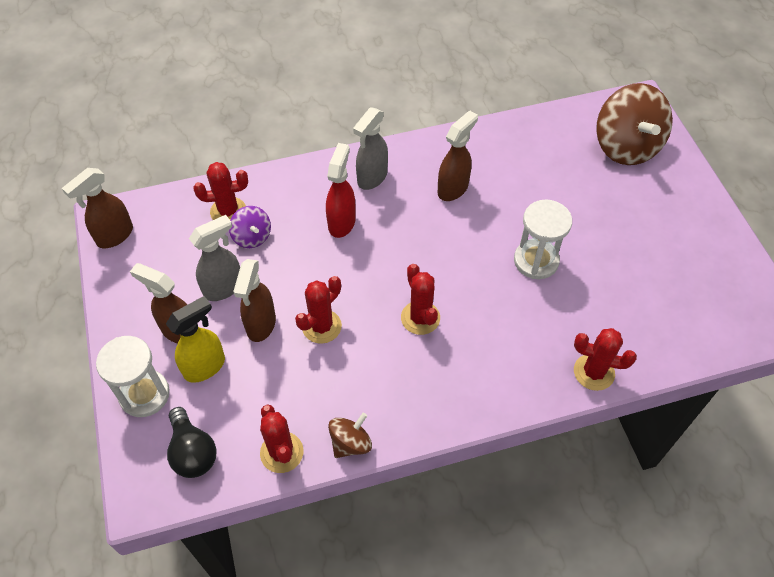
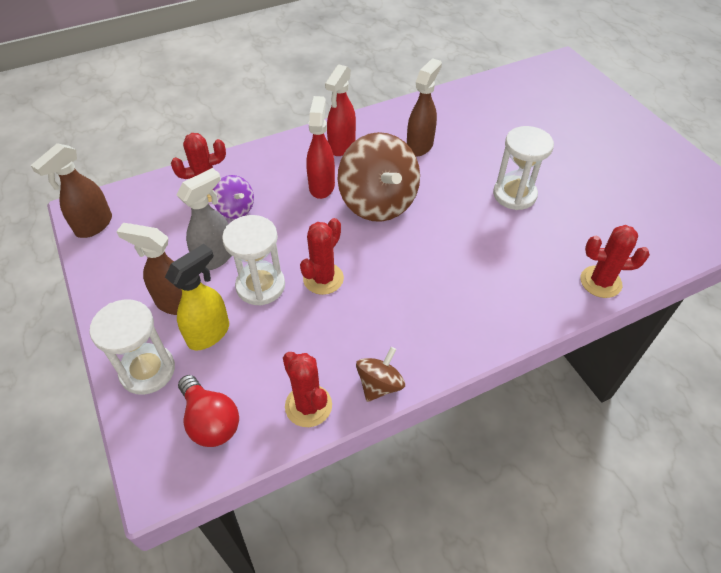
camera: 10 degrees left, 5 degrees down
(193, 452) = (210, 421): black light bulb -> red light bulb
(261, 325) = (260, 286): brown spray bottle -> white hourglass
(372, 178) = (341, 146): grey spray bottle -> red spray bottle
(420, 318) = (419, 257): red cactus -> none
(626, 146) = (563, 96): brown spinning top -> brown spinning top (378, 202)

